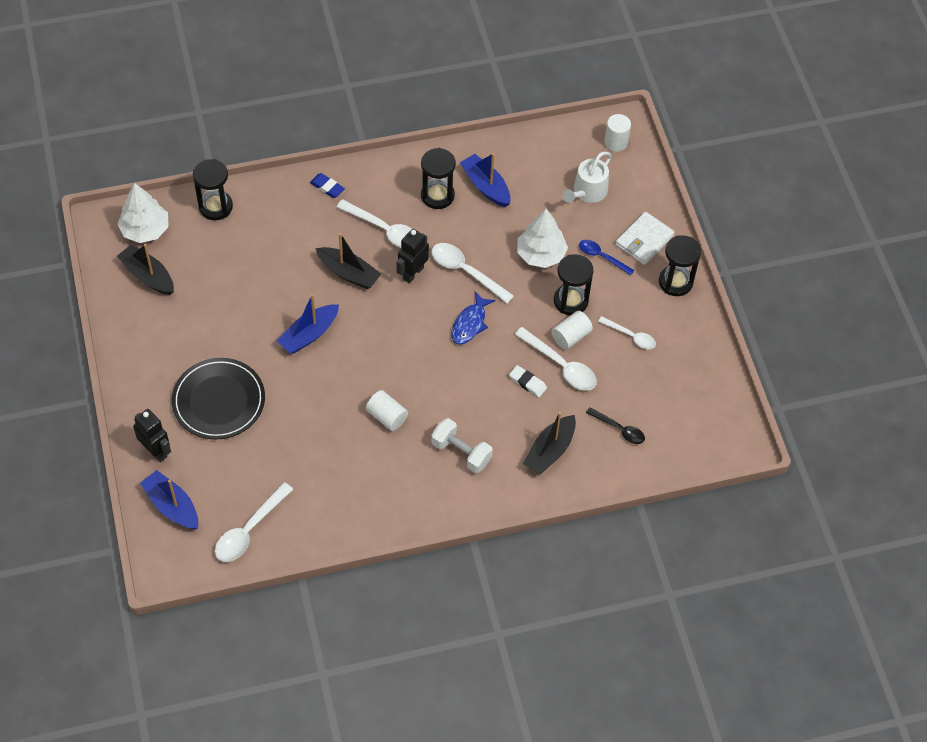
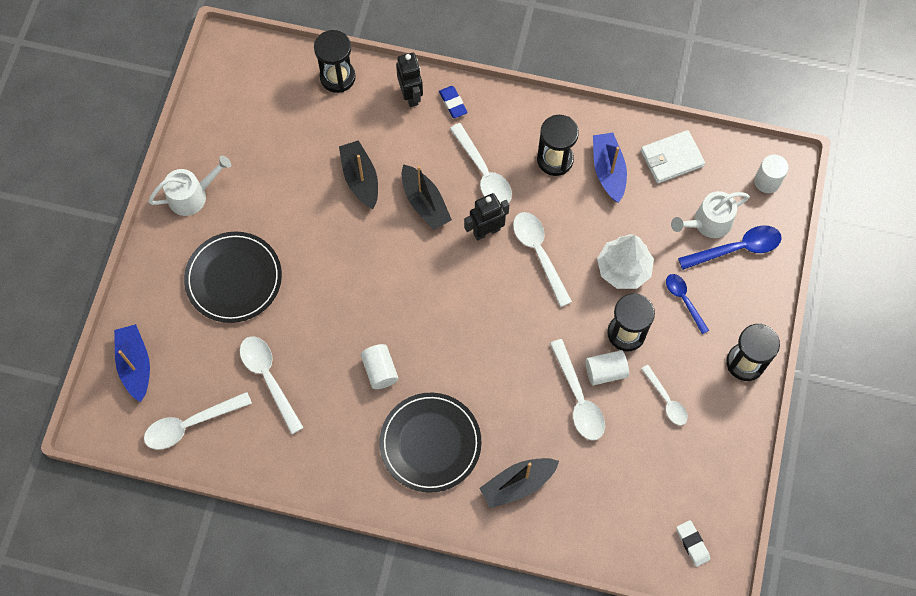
camera: 30 degrees right, 10 degrees up
(142, 352) = (192, 196): none -> white watering can
(145, 229) = (261, 72): white tree -> none
(148, 276) = (238, 121): black boat -> black boat (360, 179)
(156, 451) = (151, 302): black robot -> black robot (411, 95)
(295, 464) = (268, 378): none -> white spoon
(309, 334) = (353, 250): blue boat -> none
(461, 452) = (430, 443): white dumbbell -> black plate
(470, 323) = (513, 311): blue fish -> none
(527, 383) = (535, 401): white eraser -> white eraser (692, 544)
(619, 429) = (599, 496): black spoon -> none
(621, 201) = (737, 248): none -> blue spoon
(644, 240) = (737, 302): white wallet -> white wallet (672, 158)

